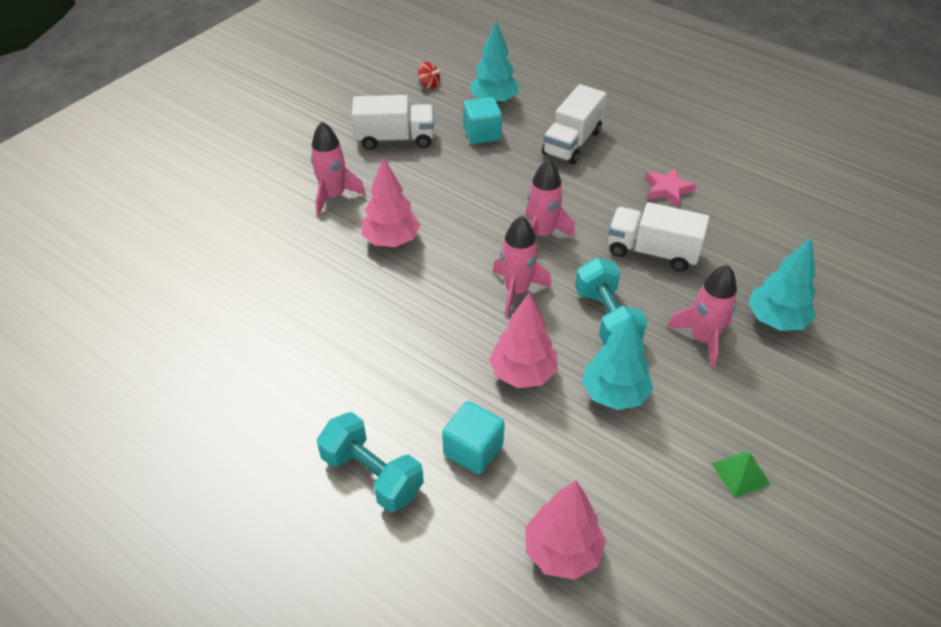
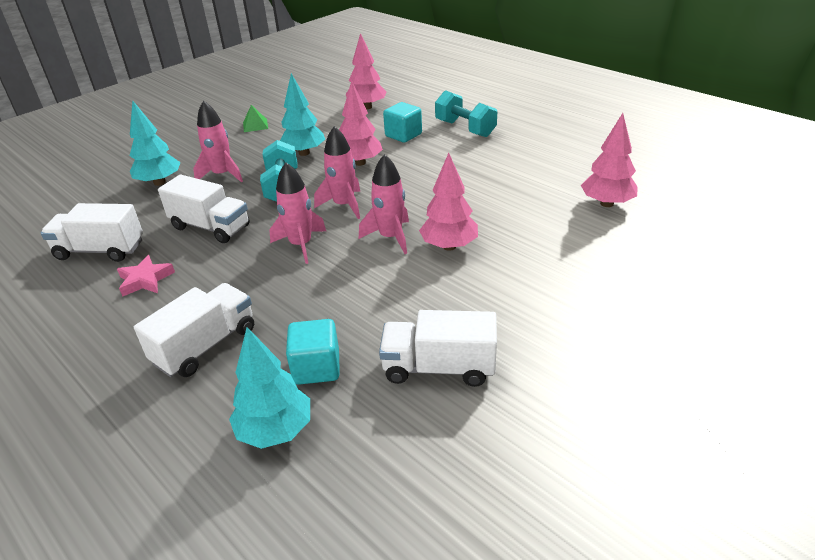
camera: 170 degrees left, 10 degrees down
(210, 308) = (606, 203): none -> pink tree
(334, 196) = (514, 292): pink rocket -> pink rocket (390, 237)
(429, 84) = (371, 482): red spinning top -> none
(743, 217) = (100, 250): none -> white truck

